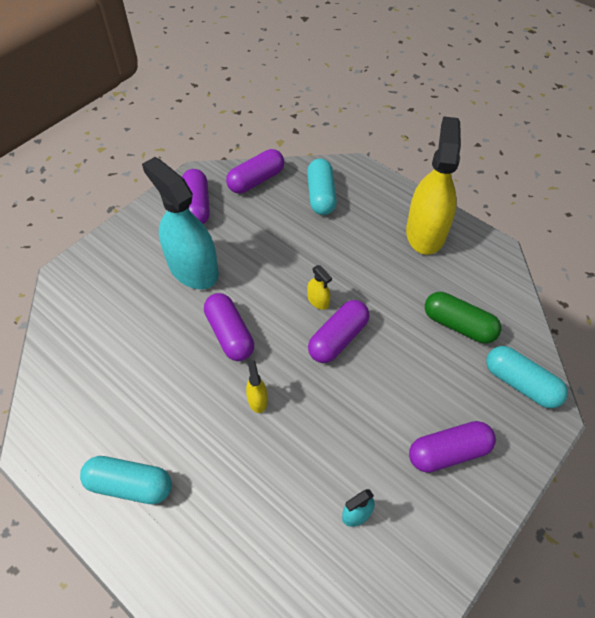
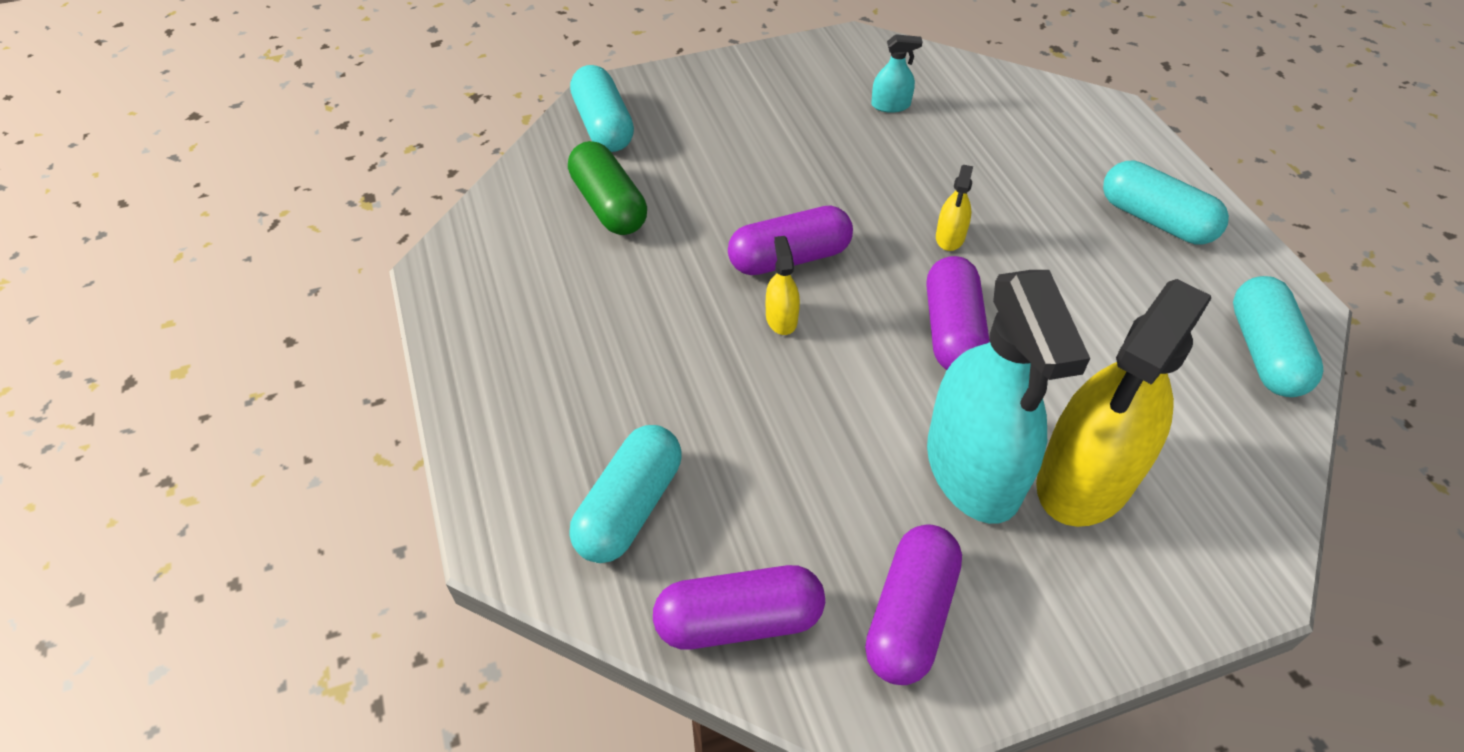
camera: 150 degrees left, 5 degrees down
(55, 401) = (1264, 352): none -> turquoise capsule
(425, 232) = (514, 343): yellow spray bottle -> yellow spray bottle (1086, 478)
(448, 452) = (749, 108): purple capsule -> none

